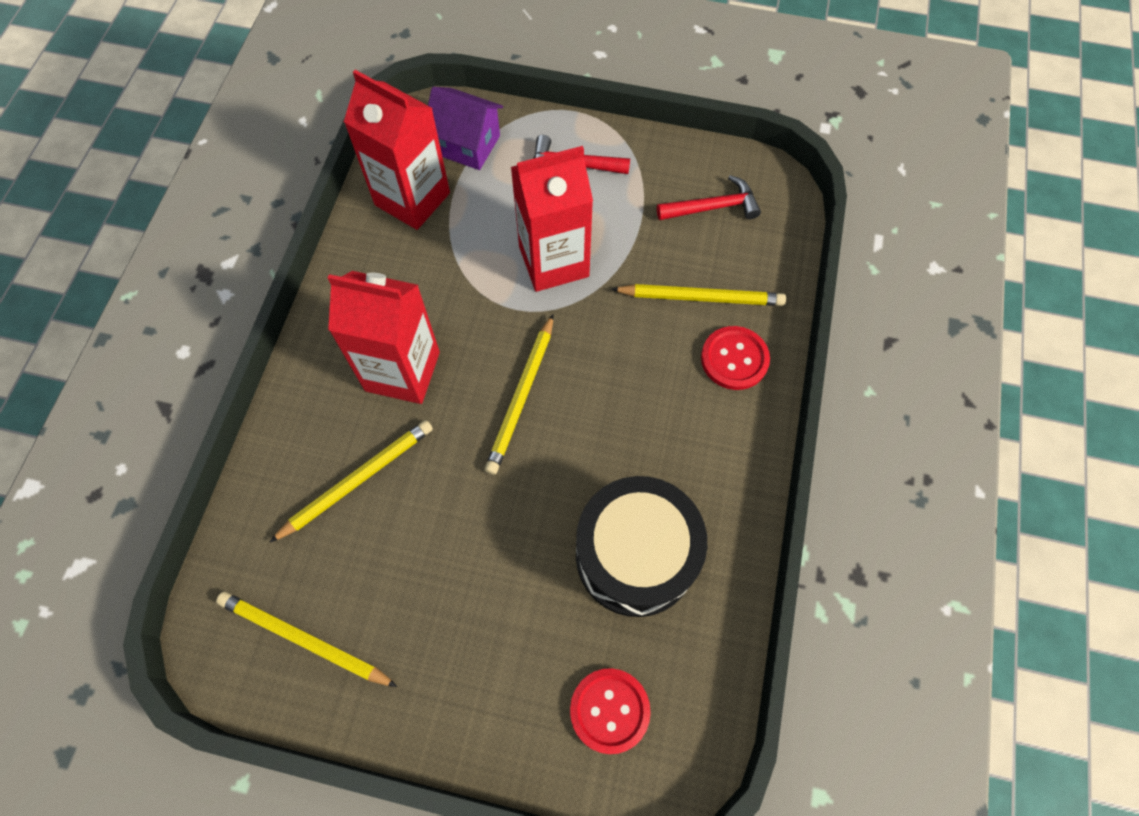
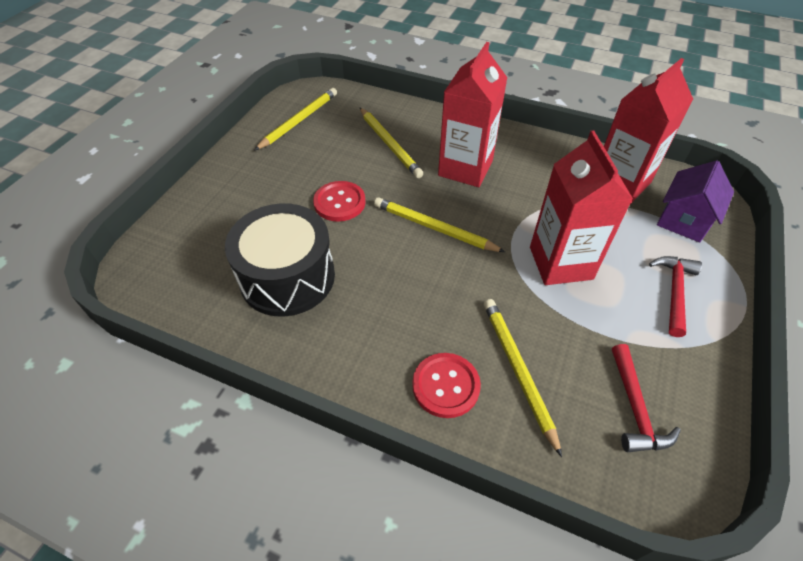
camera: 100 degrees right, 15 degrees down
(609, 710) = (190, 245): red button -> red button (339, 202)
(700, 298) = (518, 371): yellow pencil -> yellow pencil turned 150 degrees clockwise

